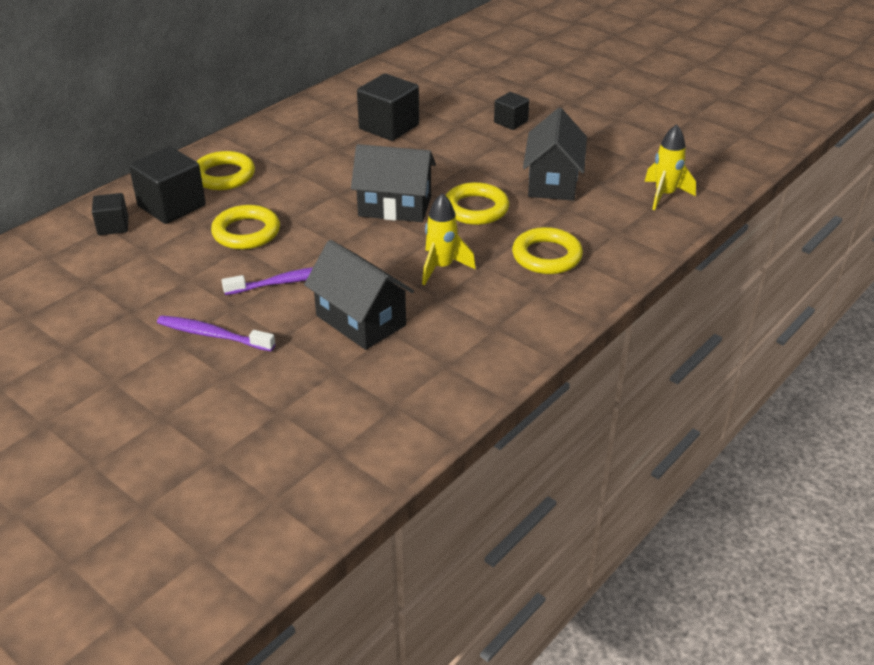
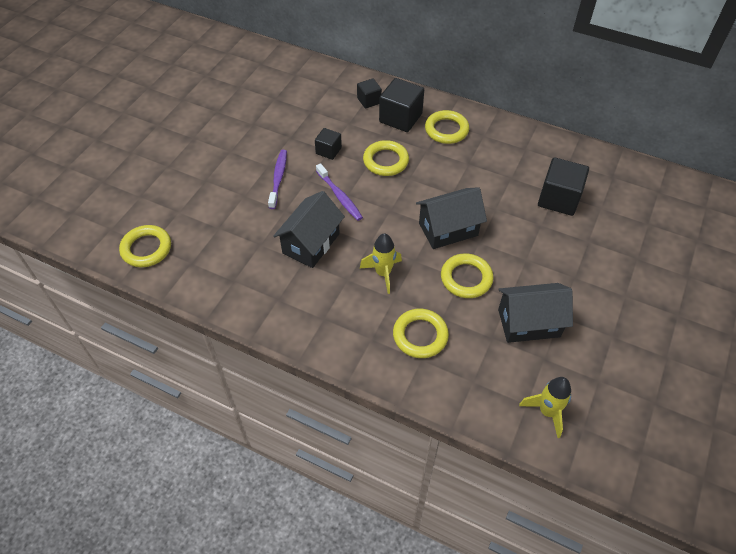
camera: 75 degrees right, 15 degrees up
(278, 505) = (146, 249): none -> yellow ring
(395, 206) = (448, 229): black house -> black house turned 75 degrees clockwise
(511, 122) = (612, 276): black cube -> black cube (328, 151)

